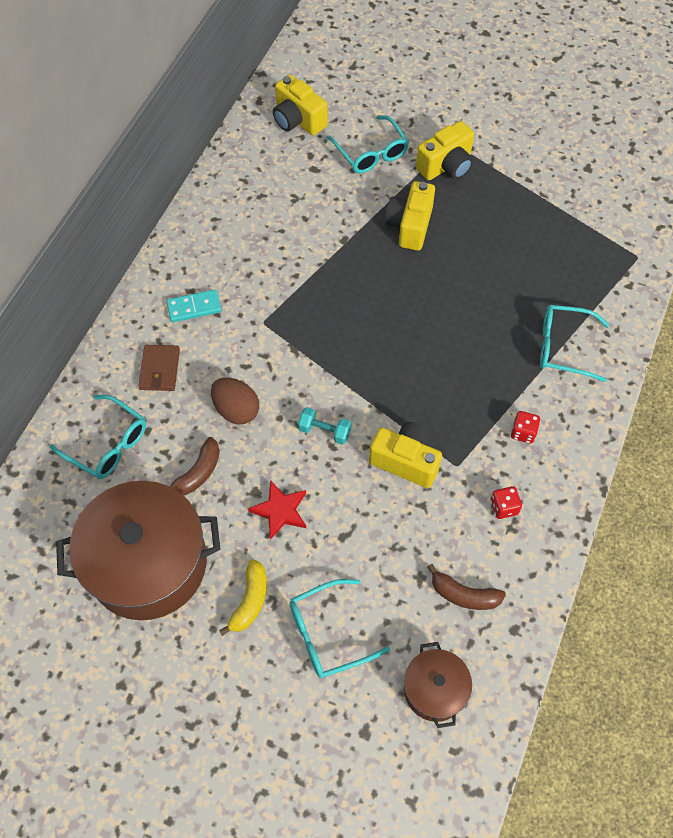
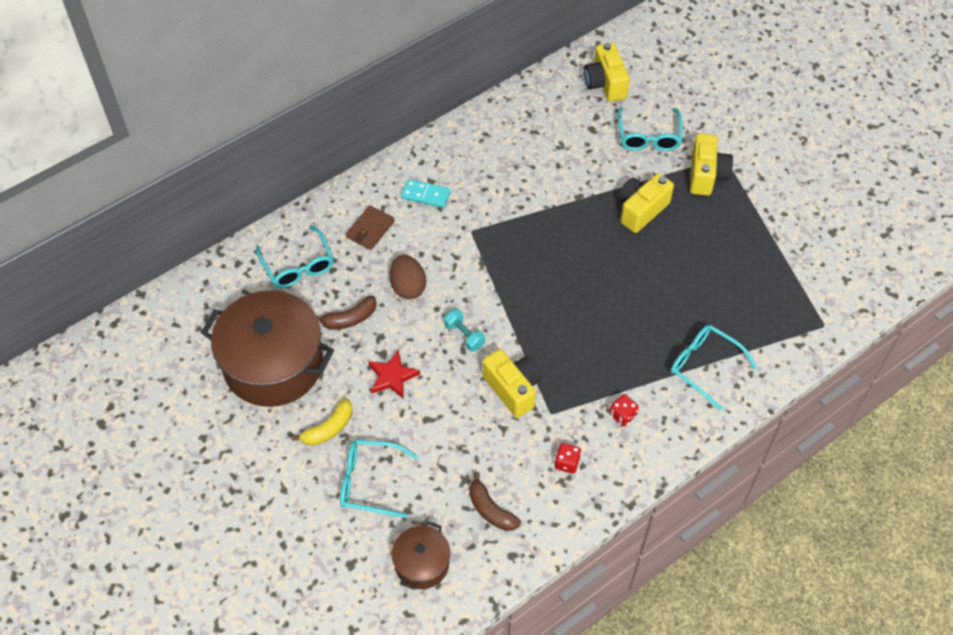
camera: 30 degrees right, 5 degrees down
(446, 166) = (706, 175): yellow camera -> yellow camera turned 75 degrees counterclockwise

